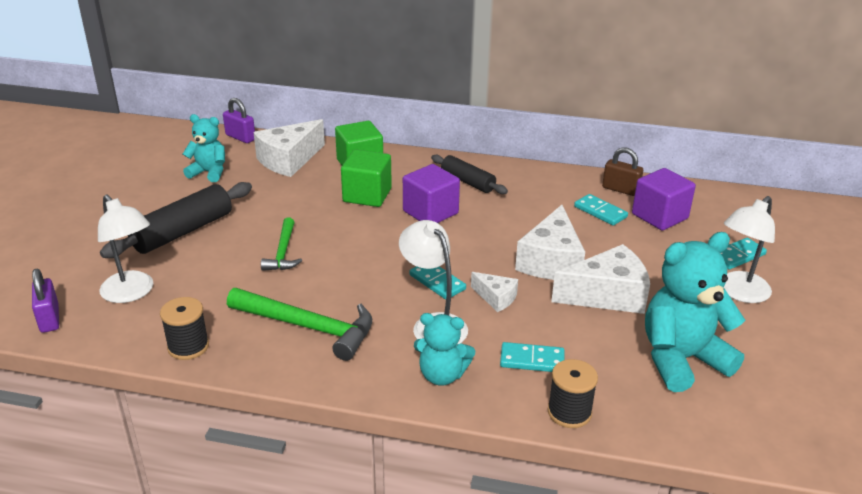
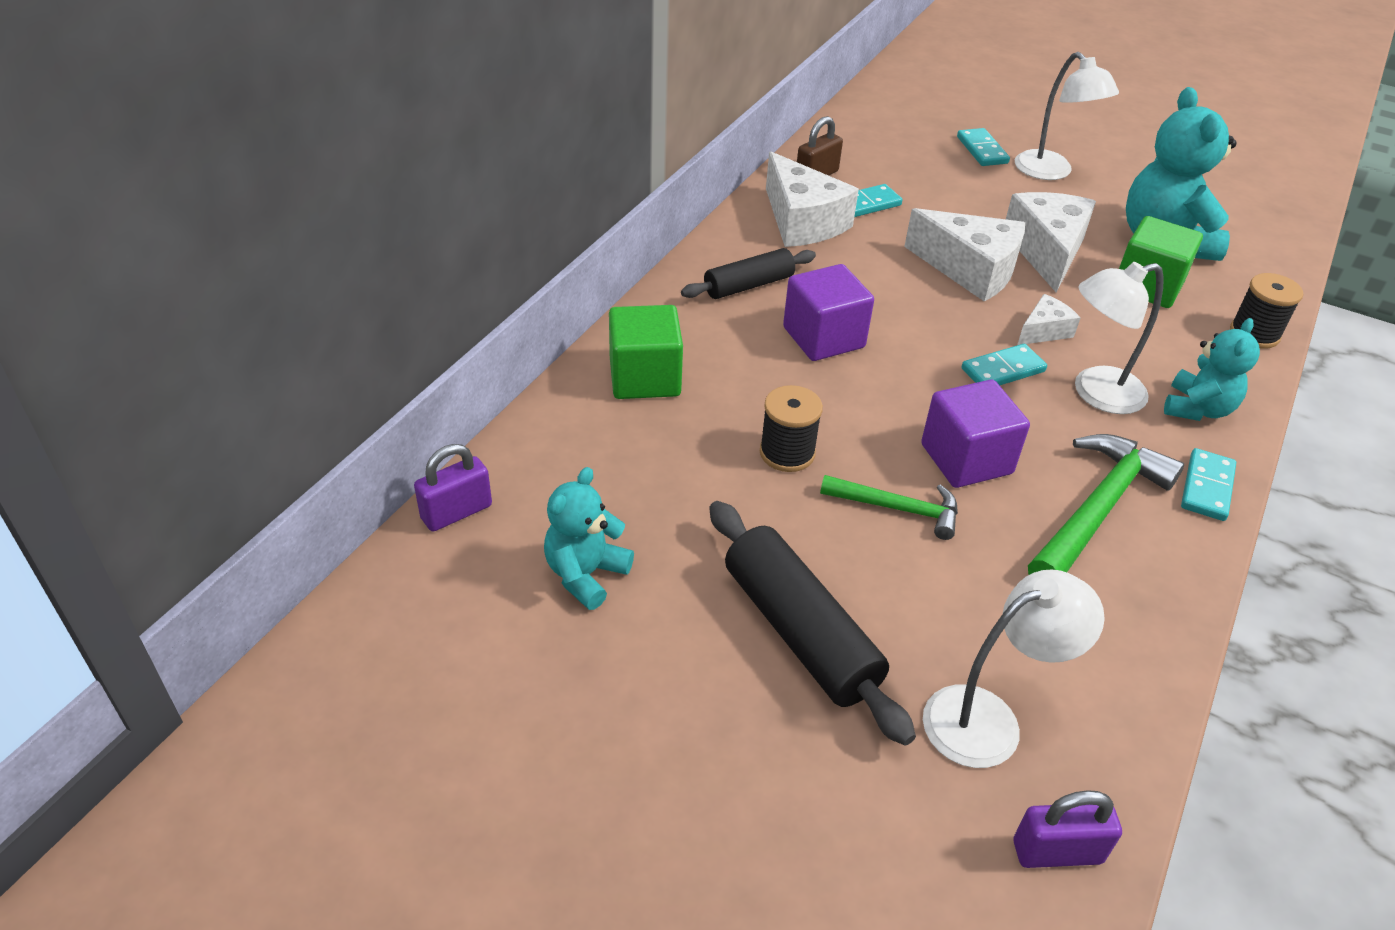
camera: 75 degrees left, 10 degrees up
(188, 346) = (1141, 650): black spool -> black spool (787, 453)
(289, 160) = (588, 458): white cheese -> white cheese (802, 221)
(367, 195) = (751, 389): green cube -> green cube (1147, 286)
(532, 360) = (1167, 335): turquoise domino -> turquoise domino (1207, 487)
(659, 216) = (888, 169): purple cube -> purple cube (966, 459)

